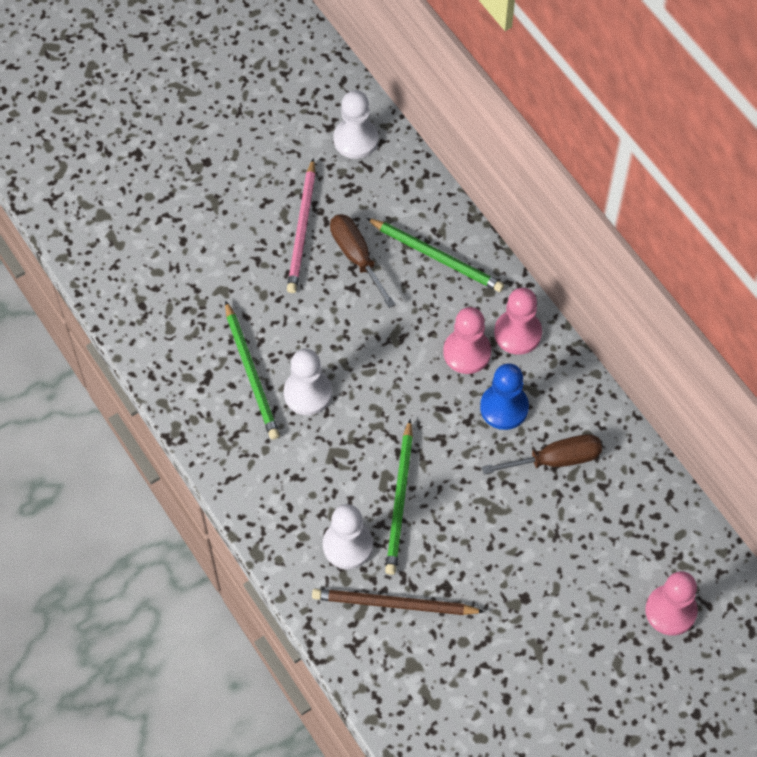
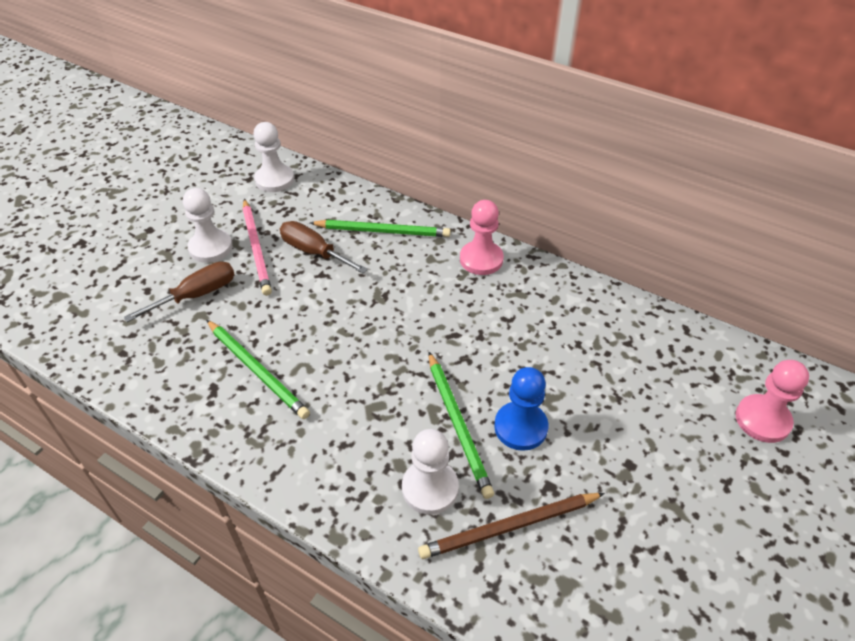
camera: 25 degrees left, 15 degrees down
(307, 393) = (320, 367): white pawn -> white pawn (210, 247)
(467, 352) = (447, 286): pink pawn -> none
(504, 407) = (505, 315): blue pawn -> blue pawn (520, 427)
(556, 460) = (575, 338): brown screwdriver -> brown screwdriver (197, 295)

